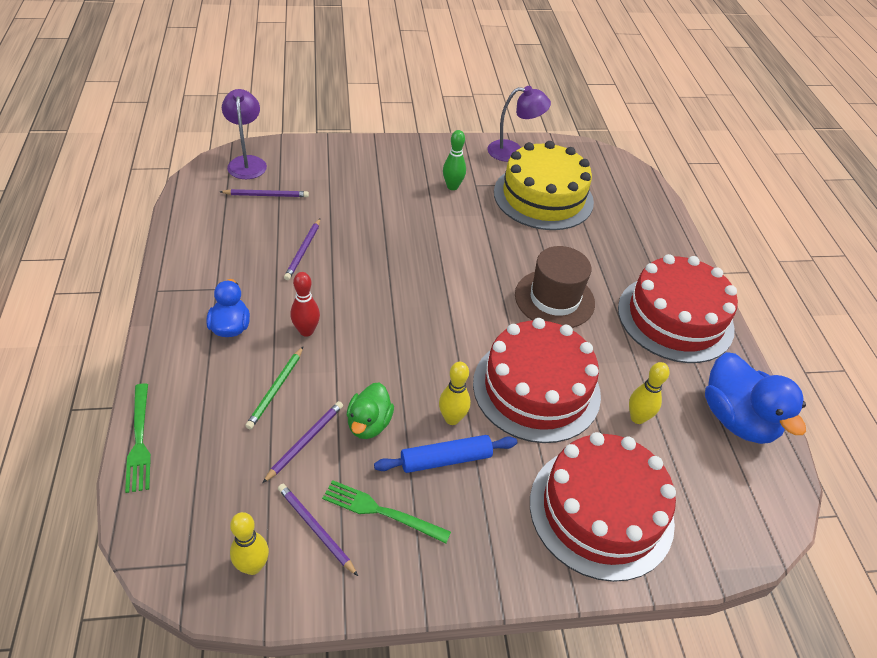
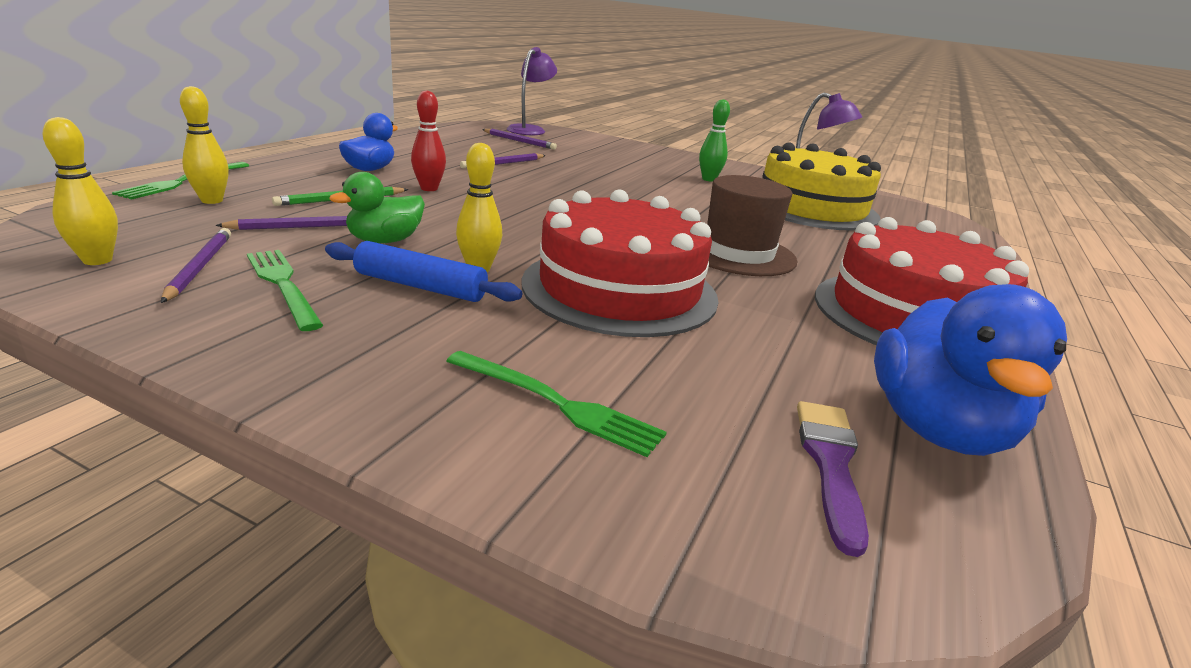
camera: 35 degrees right, 20 degrees down
(601, 511) = (556, 403): red cake -> green fork
(637, 418) = (741, 359): yellow bowling pin -> yellow bowling pin (212, 200)
(718, 474) = (830, 464): none -> purple brush

